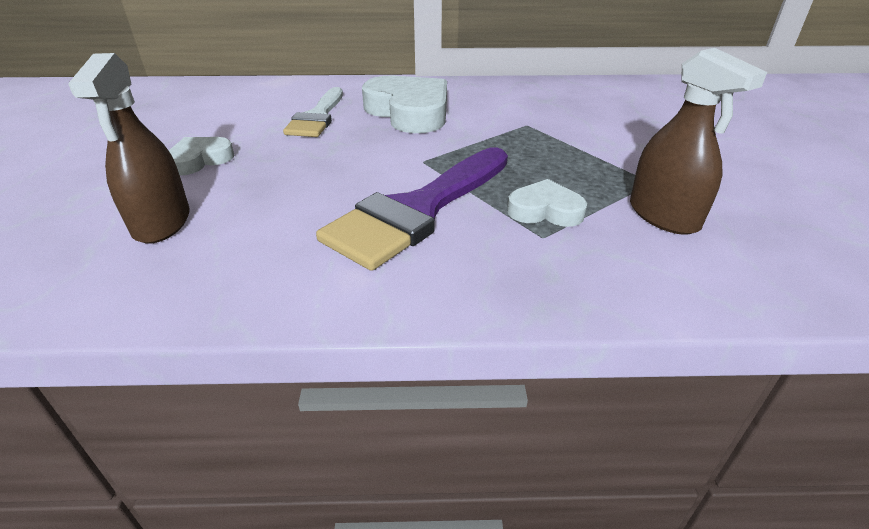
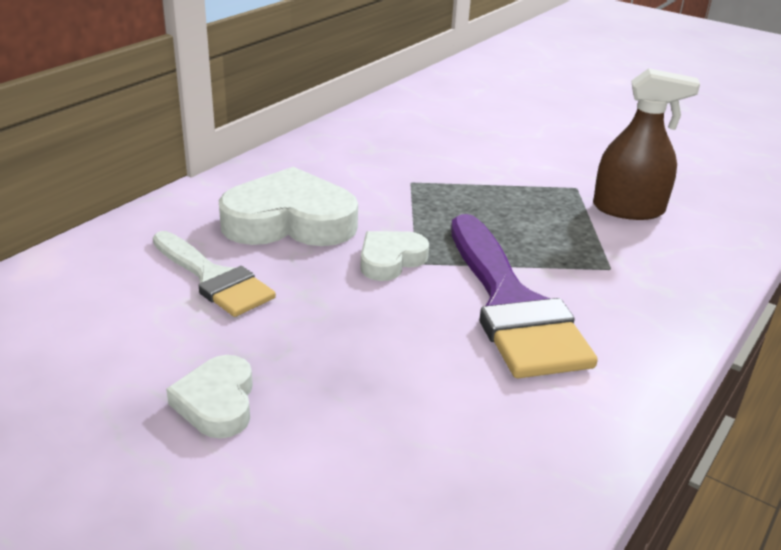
camera: 55 degrees left, 5 degrees down
(162, 222) = (359, 477): brown spray bottle -> none
(545, 210) = (573, 248): white heart -> white heart (390, 260)

